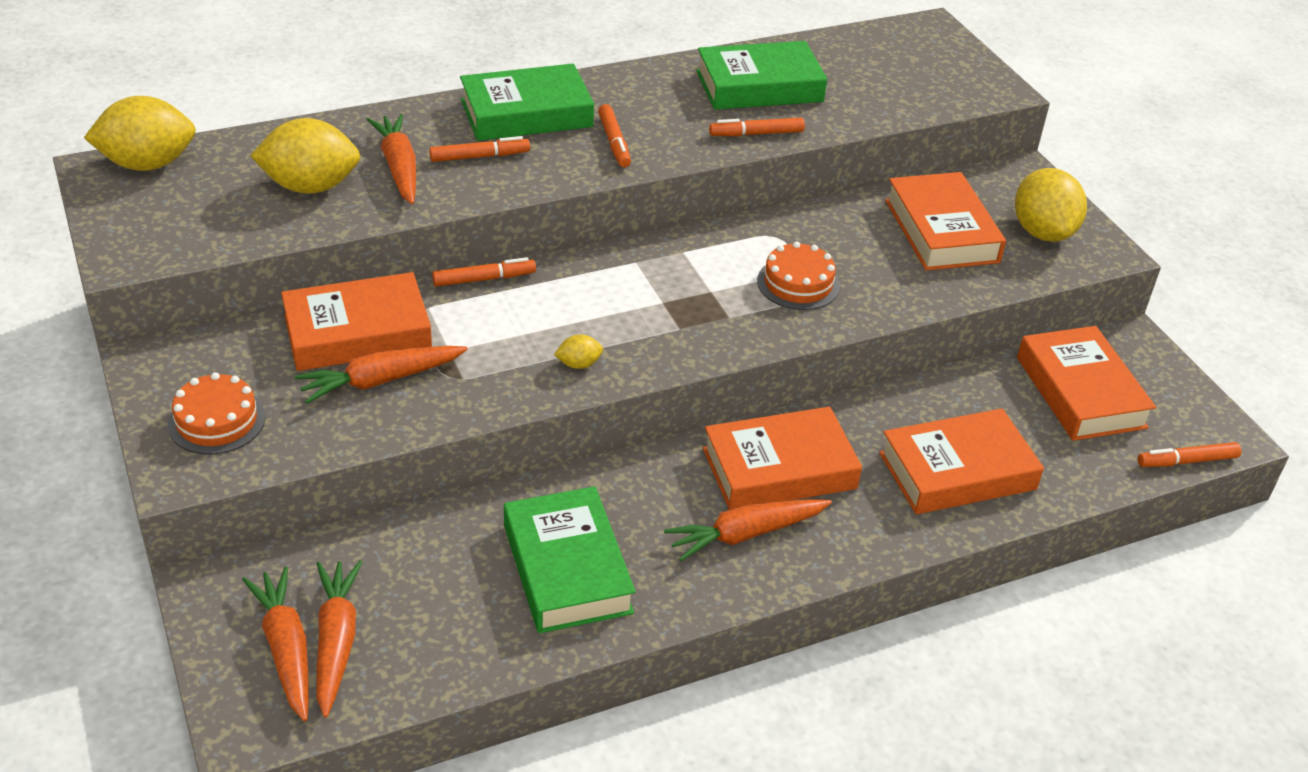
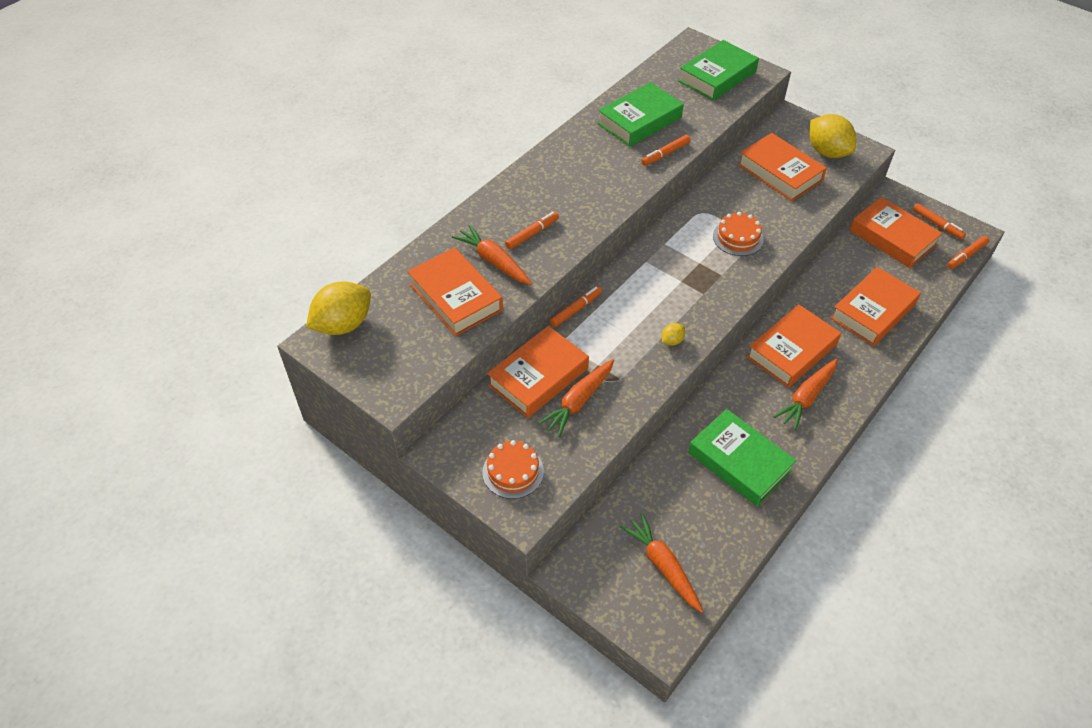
camera: 25 degrees left, 10 degrees up
(286, 649) = (641, 584): orange carrot -> none
(310, 186) = (455, 297): yellow lemon -> orange book
(526, 113) = (531, 192): green book -> green book (717, 76)
(614, 142) = (596, 192): orange marker -> orange marker (937, 224)

